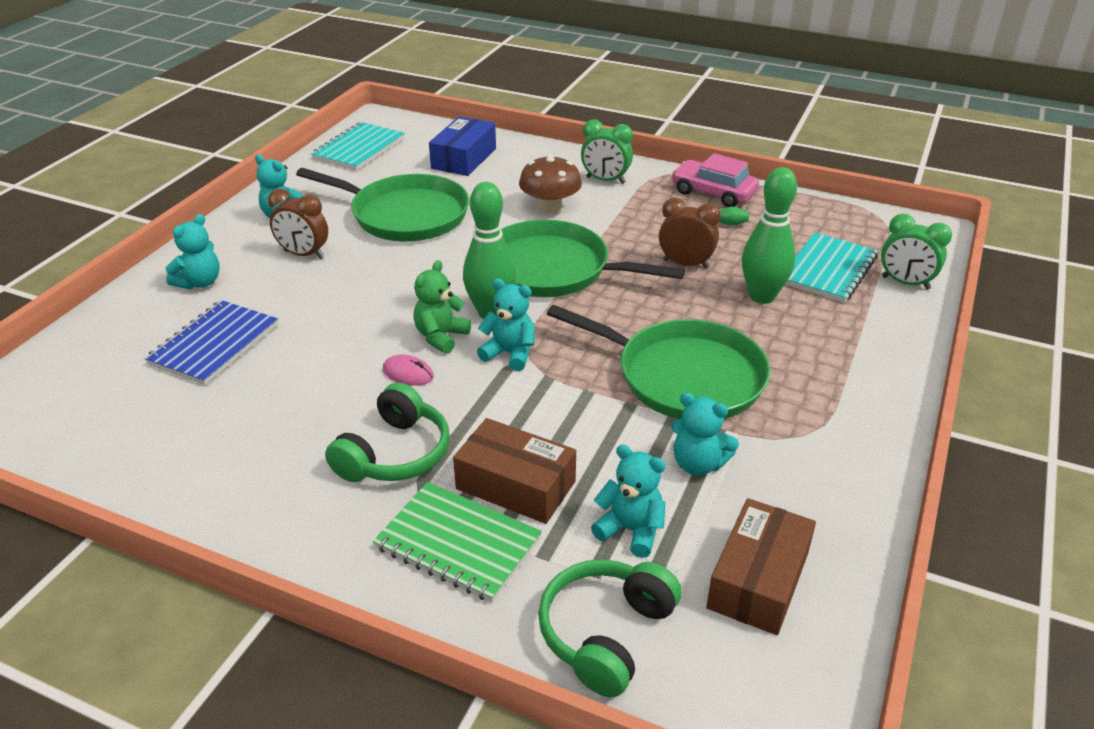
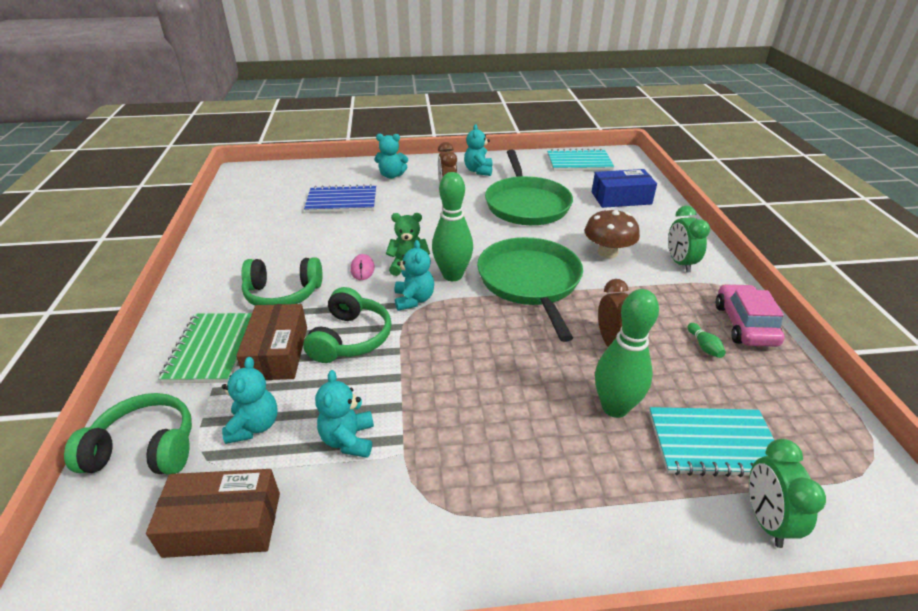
camera: 60 degrees right, 0 degrees up
(538, 420) = (351, 338): none -> green headphones
(683, 376) = (454, 394): green pan -> none

